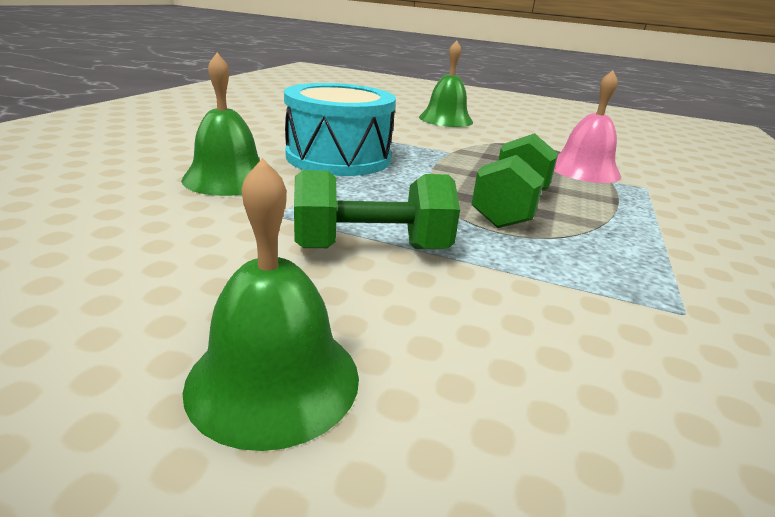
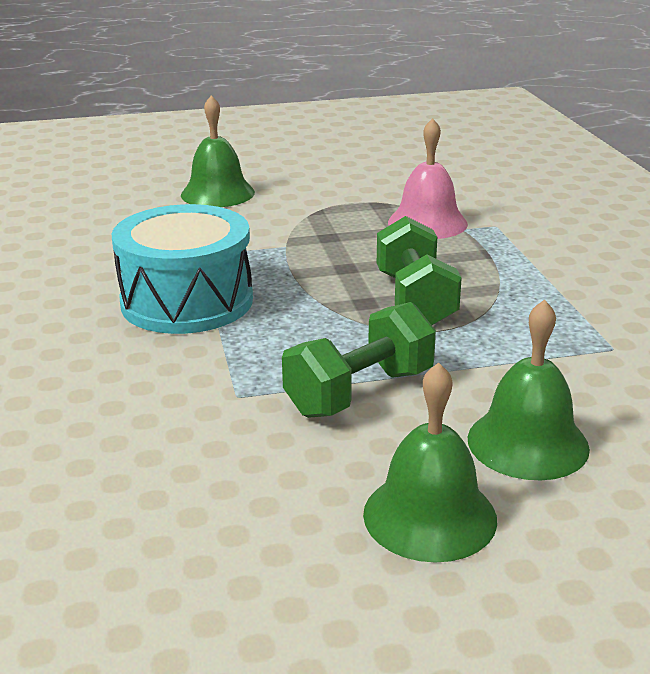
camera: 30 degrees left, 0 degrees up
(228, 178) = (123, 377): green bell -> green bell (527, 443)

